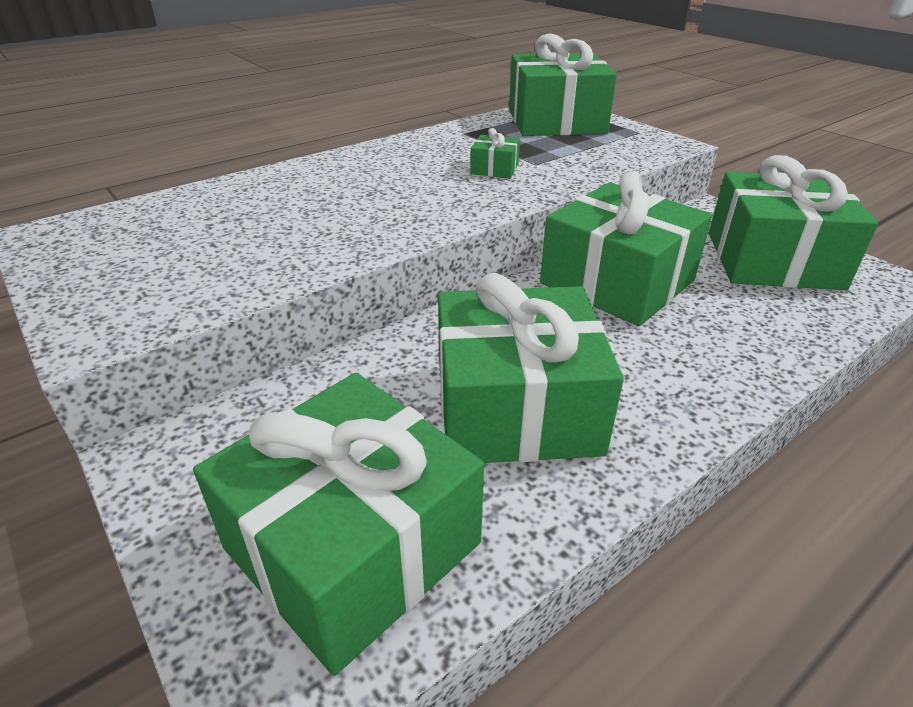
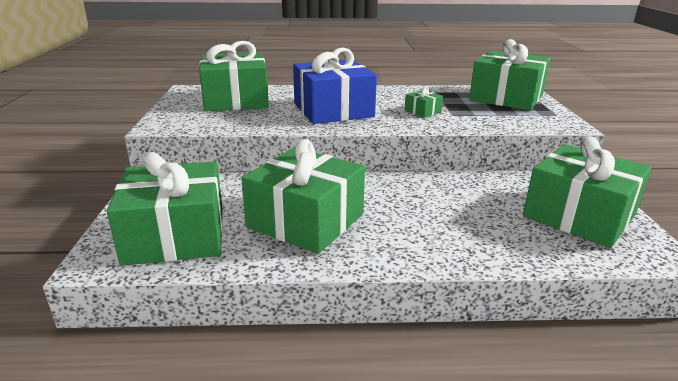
camera: 35 degrees right, 10 degrees down
(372, 202) = (333, 110): none -> blue gift
(617, 282) = (446, 192): green gift -> green gift (236, 100)

